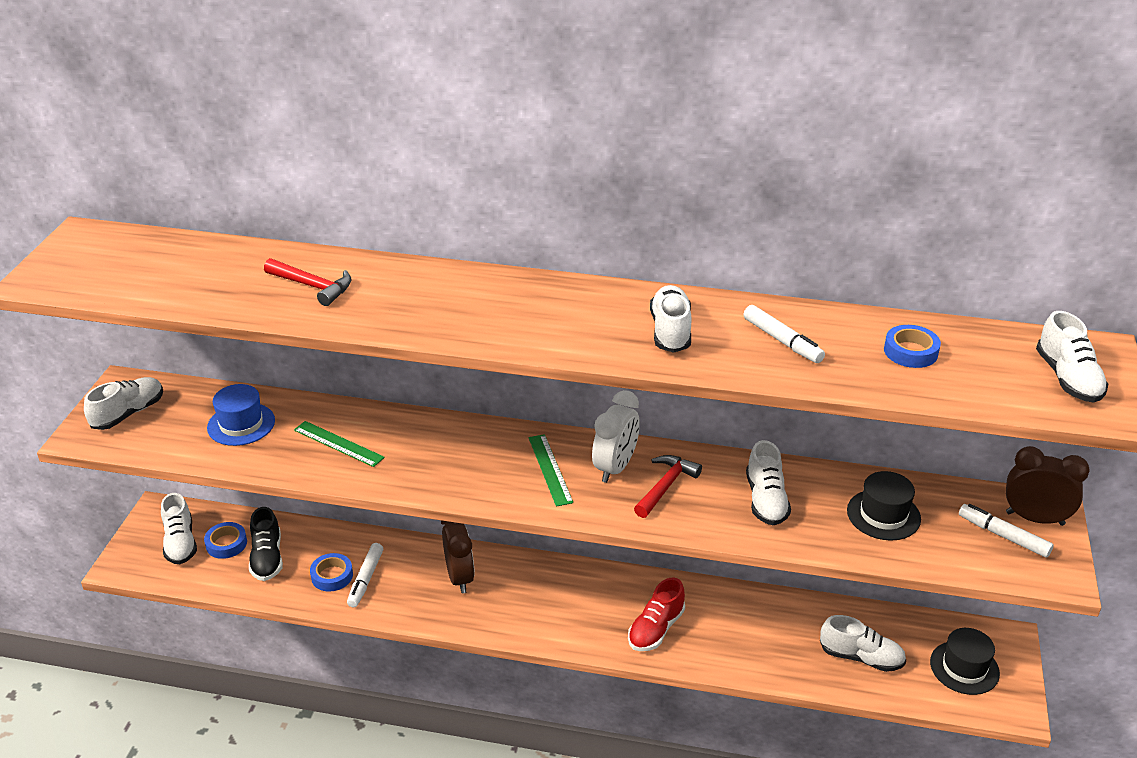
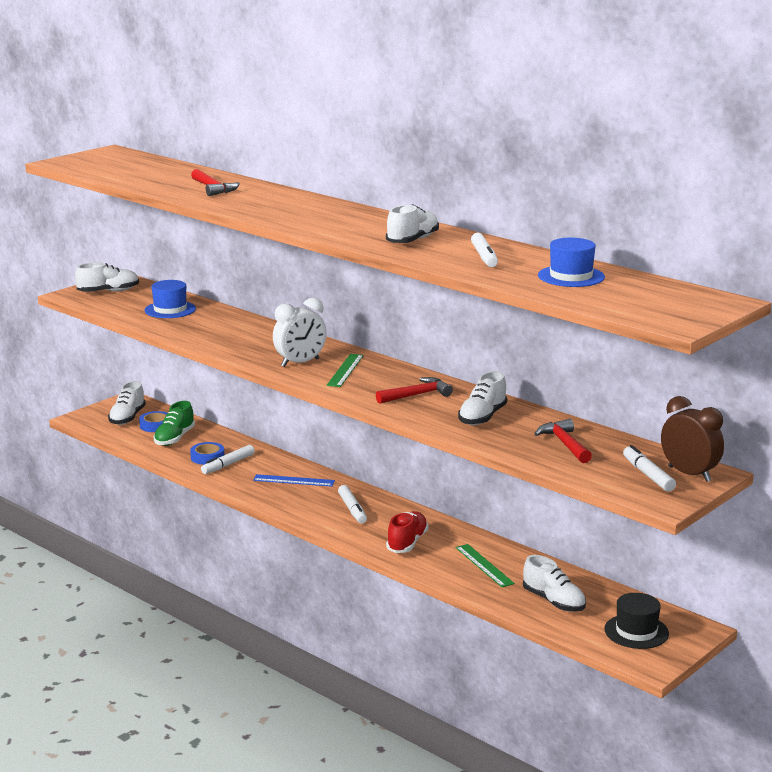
camera: 30 degrees right, 15 degrees down
(267, 558) = (174, 438): black shoe -> green shoe
(338, 444) = (220, 330): green ruler -> green ruler (484, 565)
(459, 577) = (293, 480): brown clock -> blue ruler
(559, 599) = (352, 509): none -> white marker
(615, 468) = (392, 379): white clock -> white clock (300, 363)
(656, 629) = (407, 543): red shoe -> red shoe turned 135 degrees clockwise
(883, 515) = (564, 444): black hat -> red hammer
(910, 352) = (571, 276): blue tape -> blue hat
(1068, 378) = (672, 306): white shoe -> none

